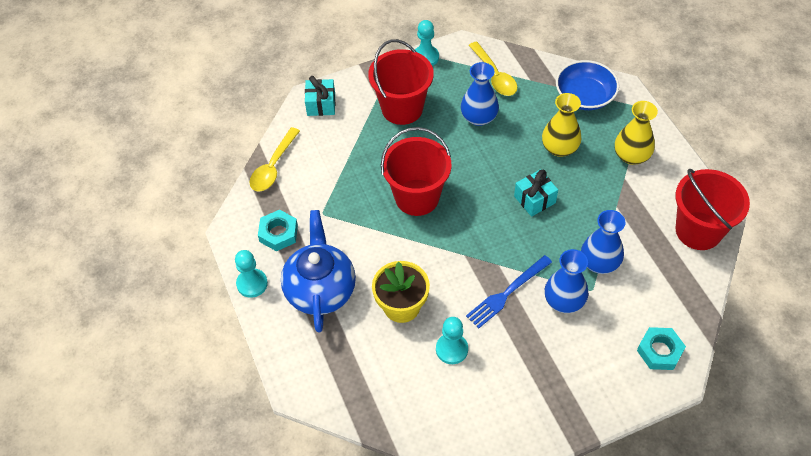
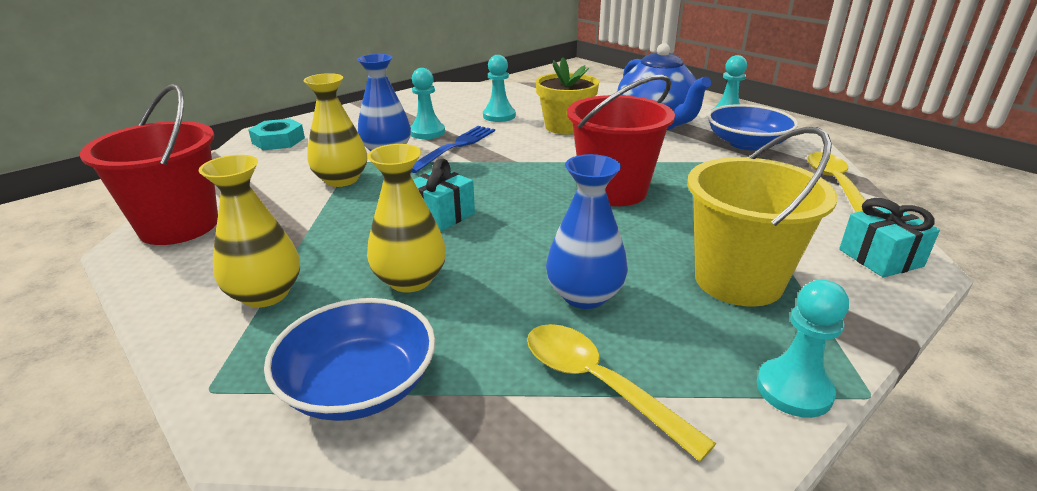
camera: 160 degrees right, 25 degrees down
(278, 233) = (746, 143): turquoise nut -> blue bowl
(402, 108) = (738, 280): red bucket -> yellow bucket
(526, 330) = (427, 132): none -> turquoise pawn
(599, 263) = (341, 180): blue vase -> yellow vase

